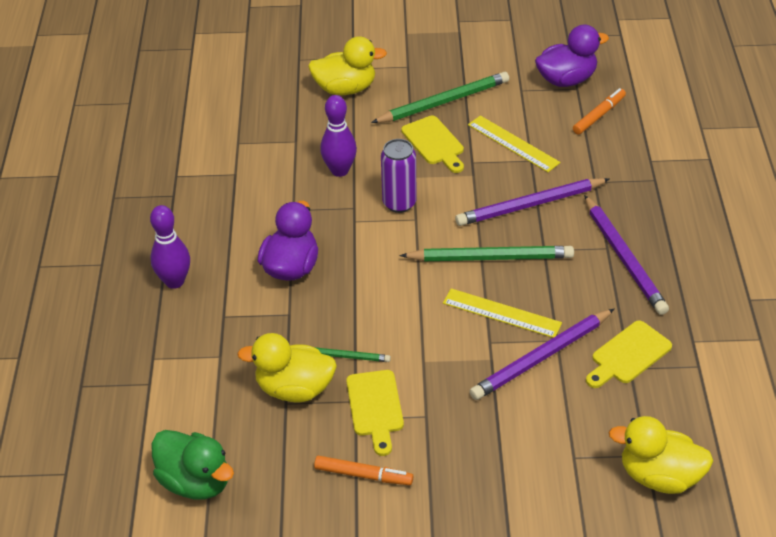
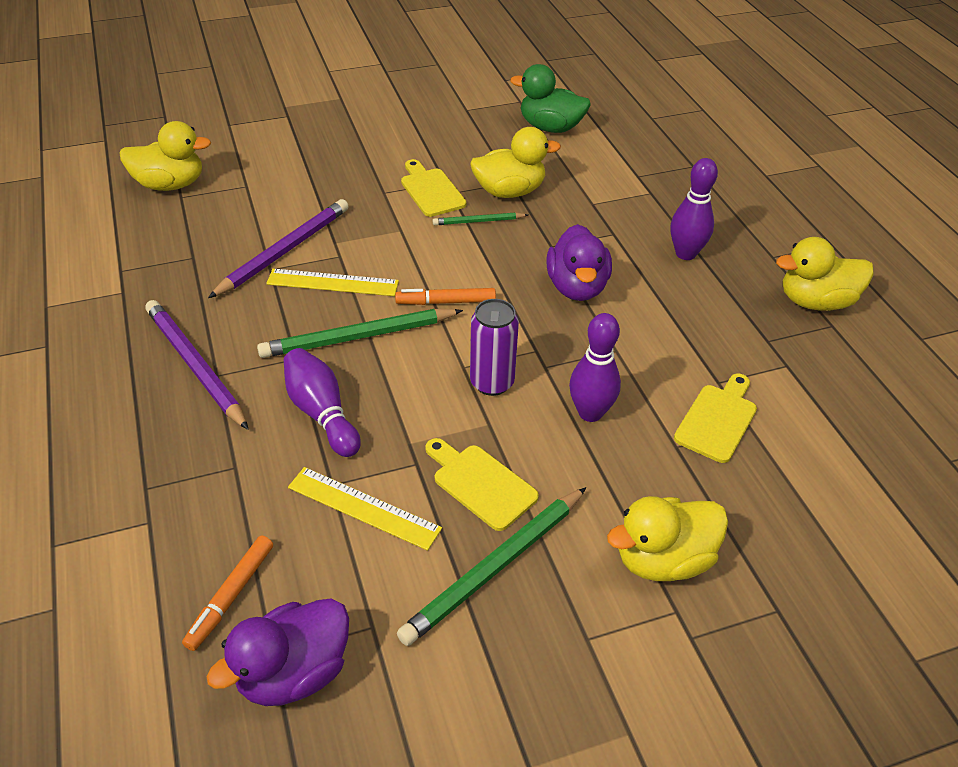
camera: 160 degrees right, 0 degrees up
(107, 217) = (815, 301): none -> yellow duck
(363, 475) = (421, 149): orange marker -> orange marker (445, 302)
(530, 205) = (322, 413): purple pencil -> purple bowling pin
(628, 355) = (194, 267): yellow cutting board -> yellow cutting board (718, 420)

